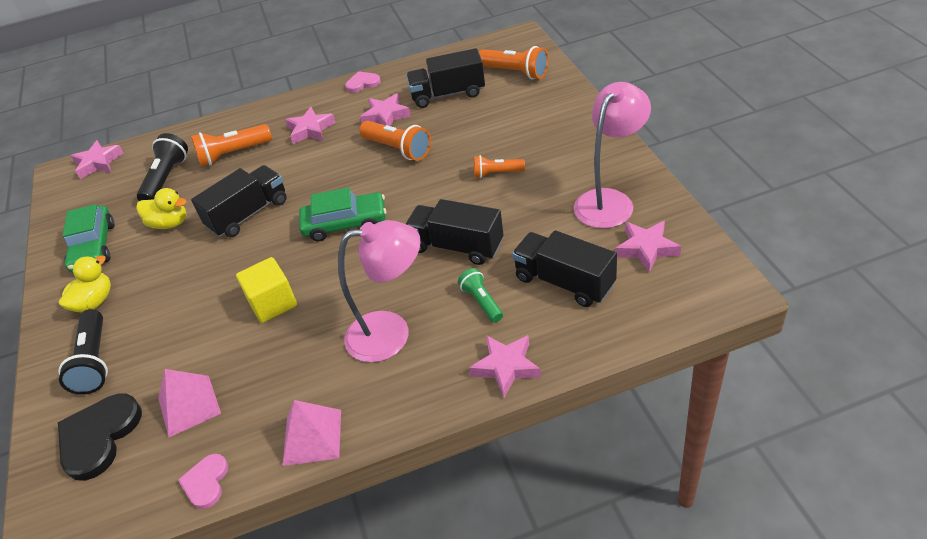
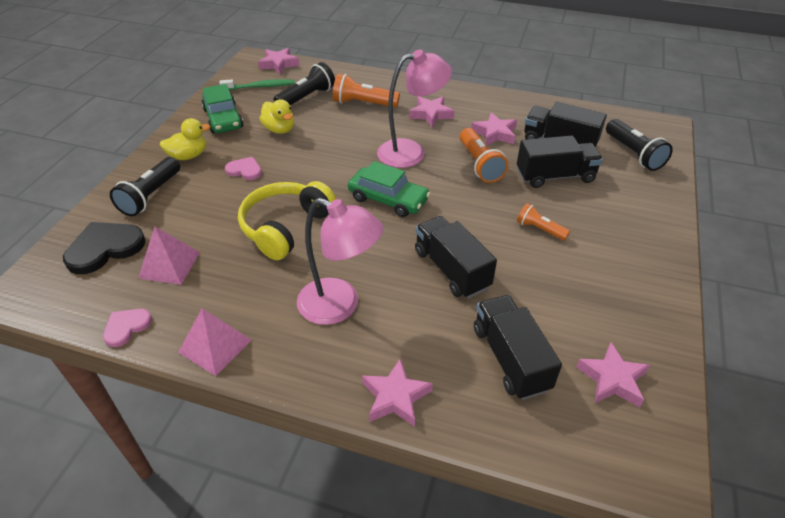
camera: 30 degrees right, 0 degrees up
(93, 247) = (223, 119): green car -> green car turned 45 degrees counterclockwise
(101, 195) = (260, 87): none -> green toothbrush
(248, 214) = (332, 152): black truck -> black truck (555, 176)
(272, 303) = (286, 227): yellow cube -> yellow headphones
(362, 83) = (501, 99): pink heart -> pink heart (245, 170)
(482, 302) = (428, 328): green flashlight -> none
(515, 72) = (633, 154): orange flashlight -> black flashlight
(610, 201) = (617, 313): pink lamp -> pink lamp (411, 152)

